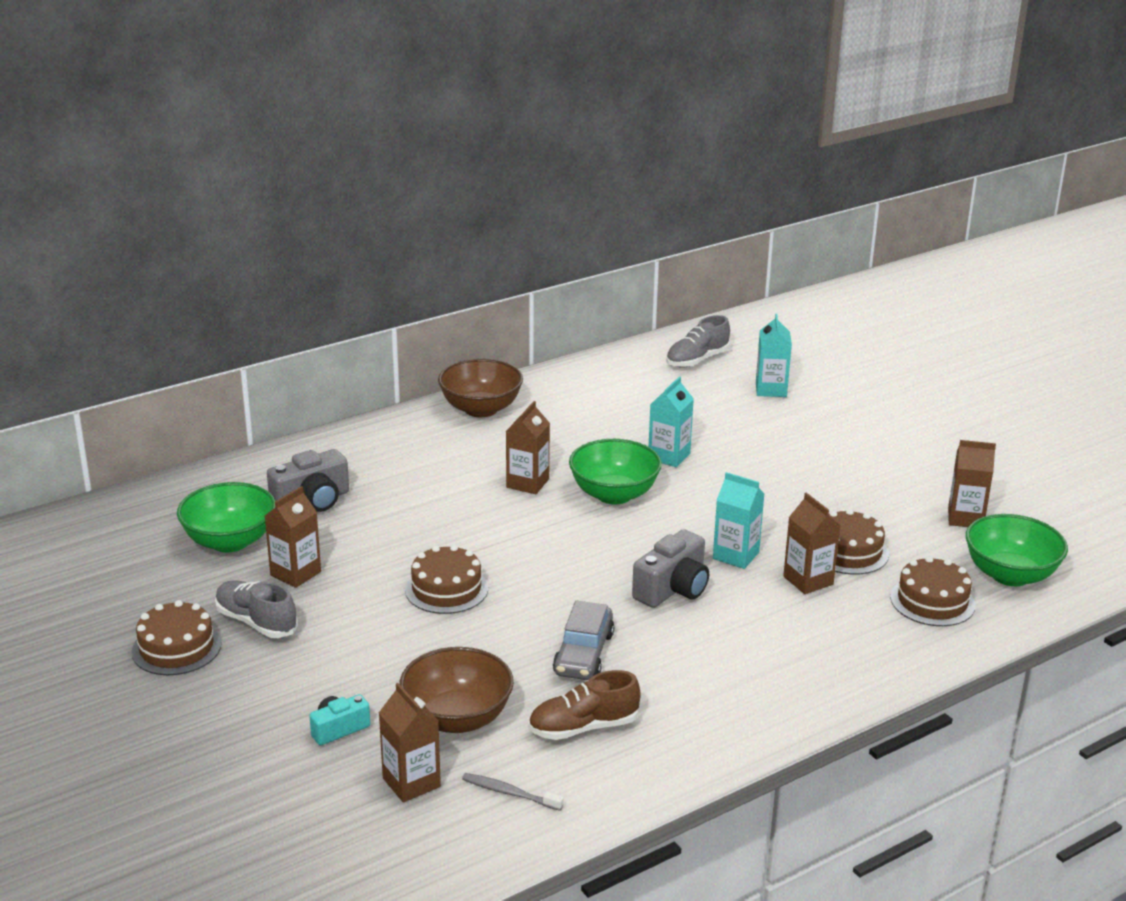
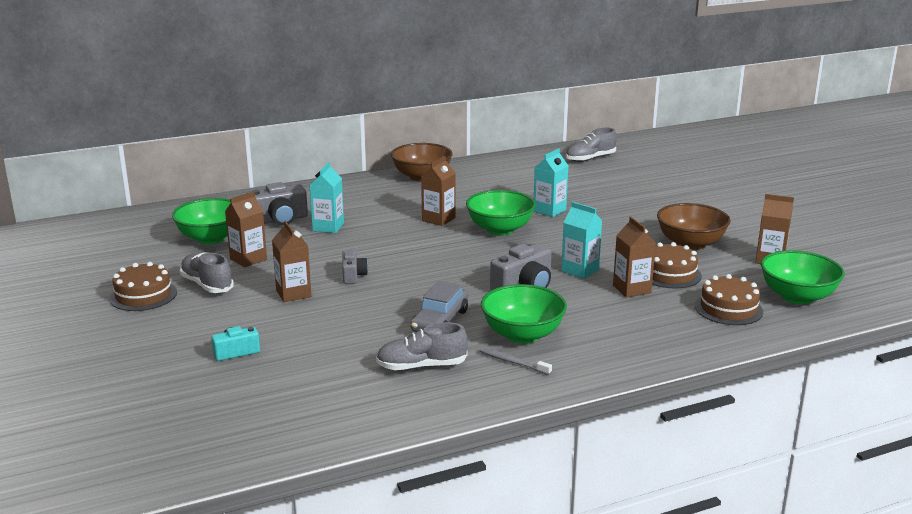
camera: 10 degrees right, 5 degrees down
(411, 782) = (275, 390): brown carton -> brown carton (293, 293)
(446, 589) = (353, 275): brown cake -> grey camera
(457, 718) = (327, 353): brown bowl -> brown bowl (690, 244)
(509, 793) = (347, 403): grey toothbrush -> grey toothbrush (513, 362)
(583, 727) = (421, 366): brown shoe -> grey shoe
(693, 666) = (522, 335): none -> green bowl
(771, 389) = (640, 177): turquoise carton -> turquoise carton (328, 227)

